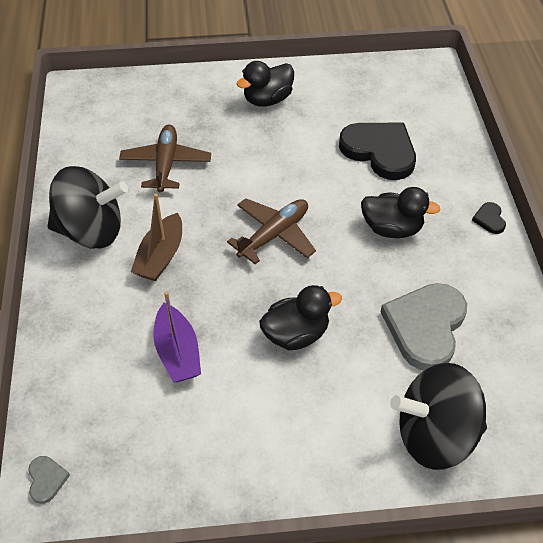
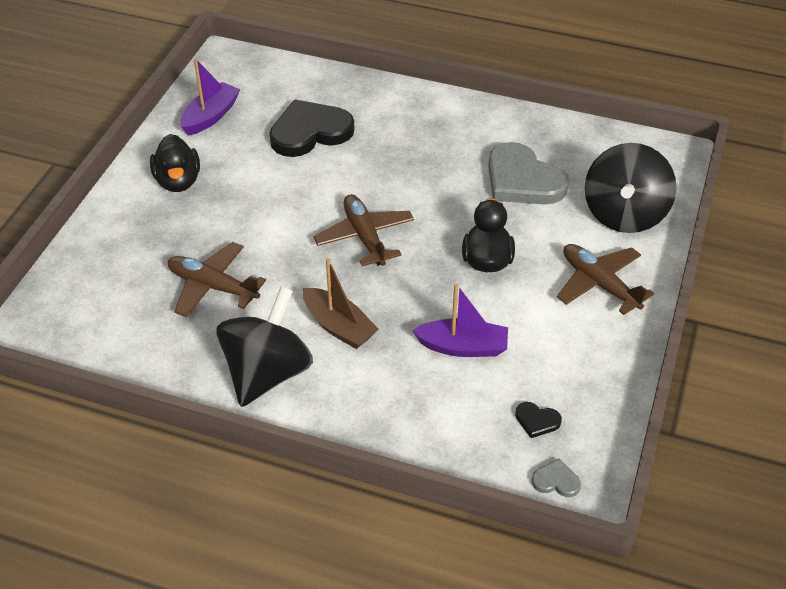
camera: 65 degrees left, 5 degrees down
(316, 441) = (599, 284): none -> brown plane
(354, 87) = (211, 116): none -> purple boat
(392, 228) = (407, 159): black duck -> none
(489, 219) = (435, 100): black heart -> black heart (537, 421)

